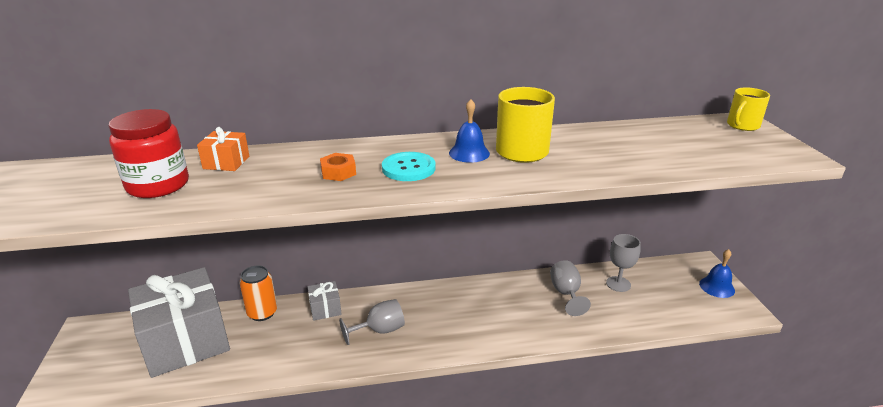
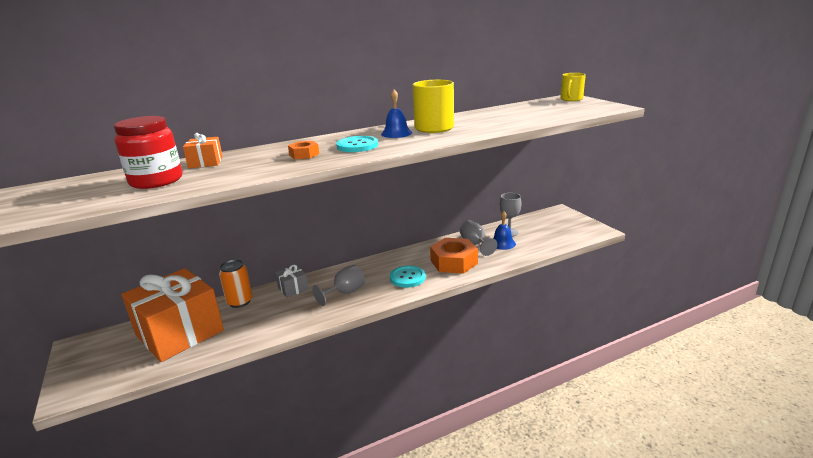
camera: 15 degrees left, 5 degrees down
(185, 341) = (180, 333): grey gift -> orange gift
(461, 326) = (407, 277): none -> turquoise button
(527, 316) = (454, 262): none -> orange nut
(717, 287) = (575, 222): blue bell -> blue bell (502, 243)

